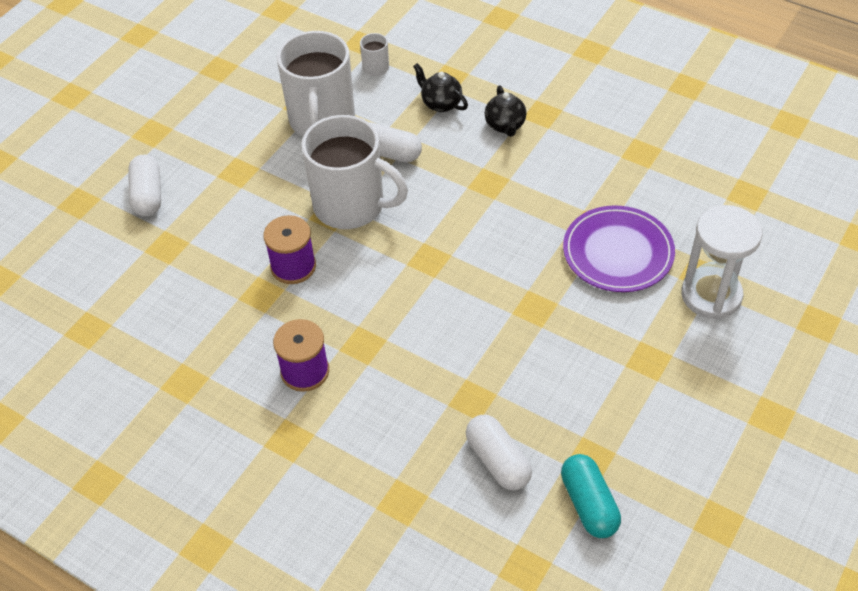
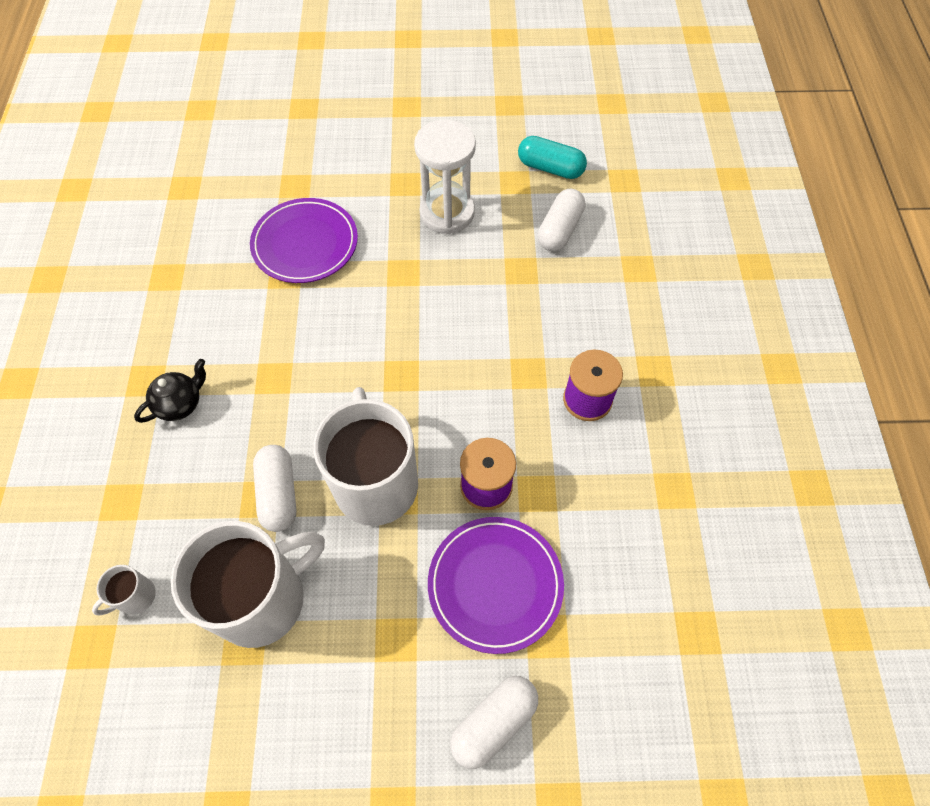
camera: 125 degrees left, 10 degrees up
(222, 236) = (495, 584): none -> purple plate
(441, 103) = (172, 485): black teapot -> none
(589, 504) = (550, 168): turquoise capsule -> turquoise capsule turned 75 degrees clockwise
(711, 295) = (315, 171): white hourglass -> white hourglass (447, 213)

